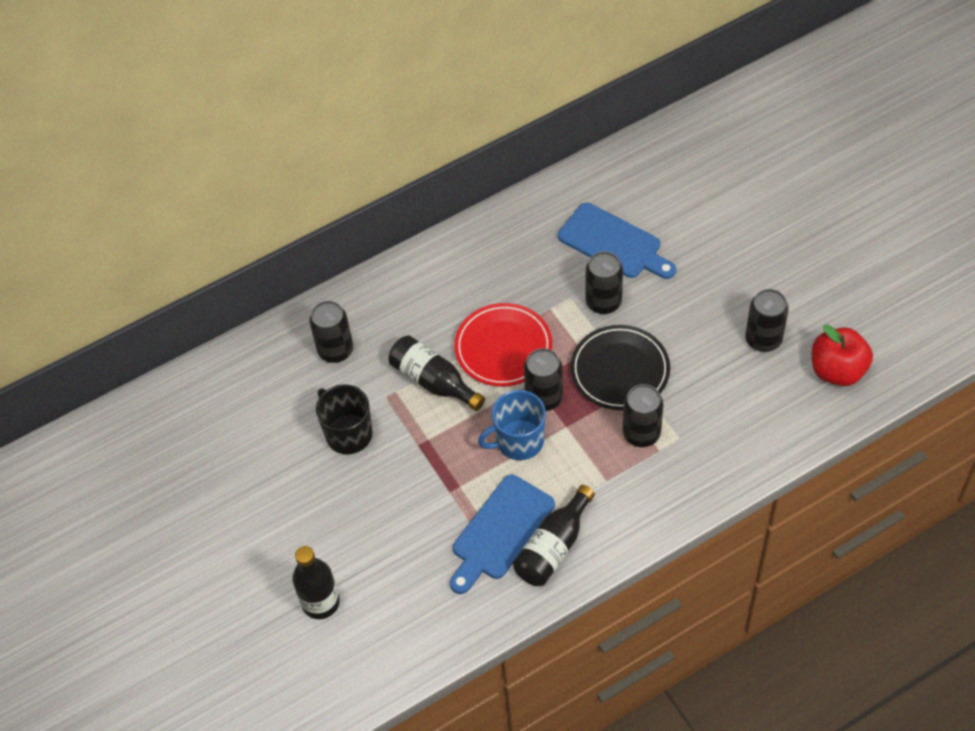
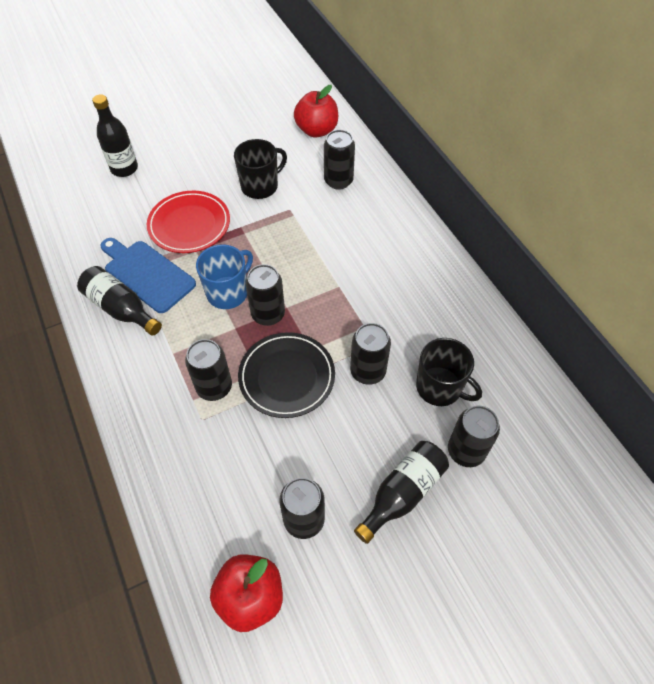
camera: 90 degrees right, 0 degrees up
(242, 383) = (316, 130): none -> red apple
(433, 381) = (299, 239): black bottle -> black bottle (402, 493)
(503, 348) = (325, 288): red plate -> red plate (189, 225)
(518, 441) = (228, 292): blue mug -> blue mug turned 60 degrees clockwise
(613, 243) = (440, 388): blue cutting board -> black mug
(676, 223) = (466, 451): none -> black can

